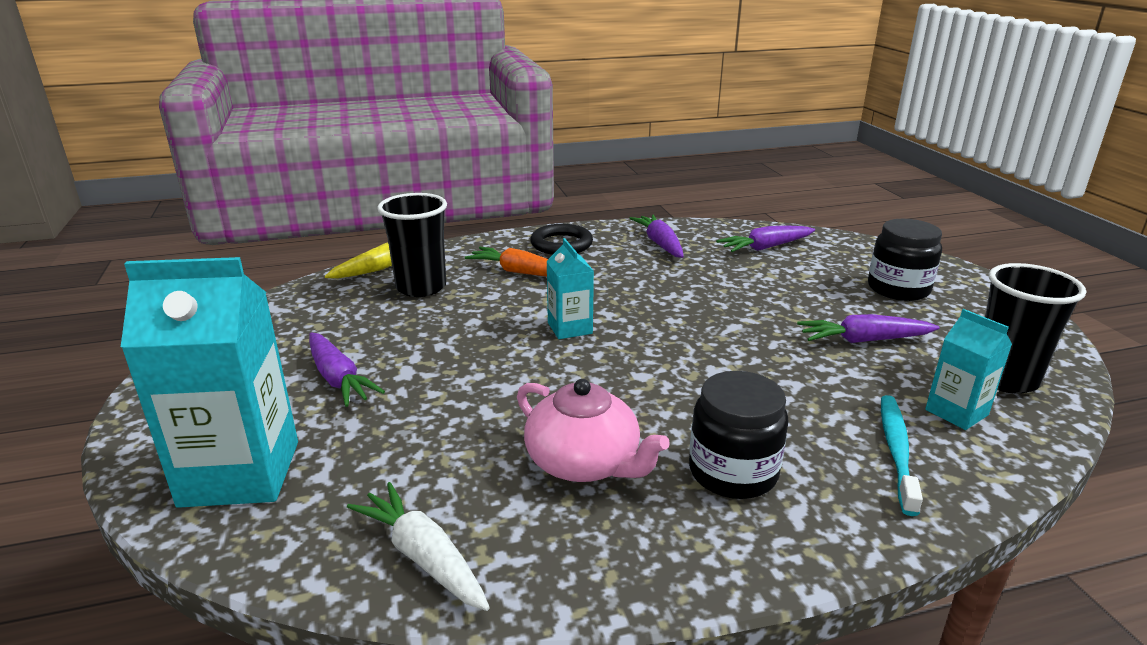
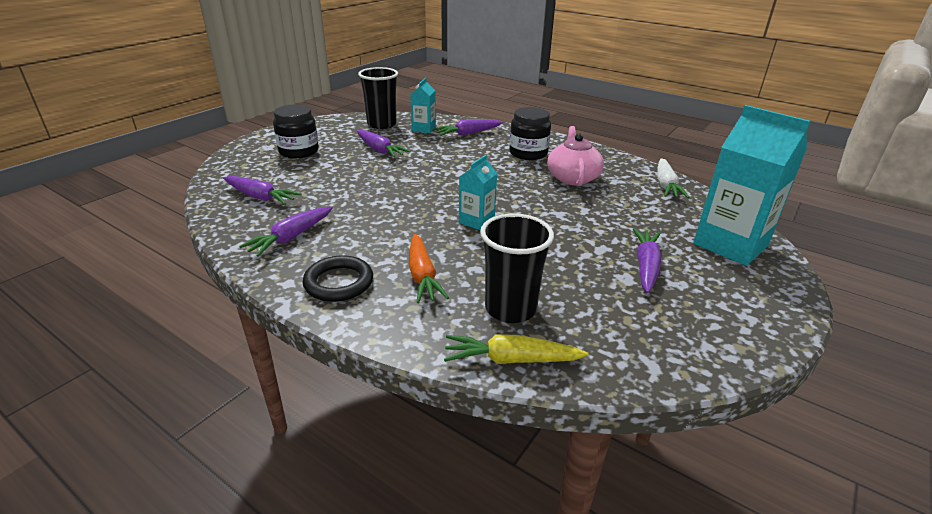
camera: 130 degrees left, 5 degrees up
(896, 451) = (468, 134): turquoise toothbrush -> purple carrot

